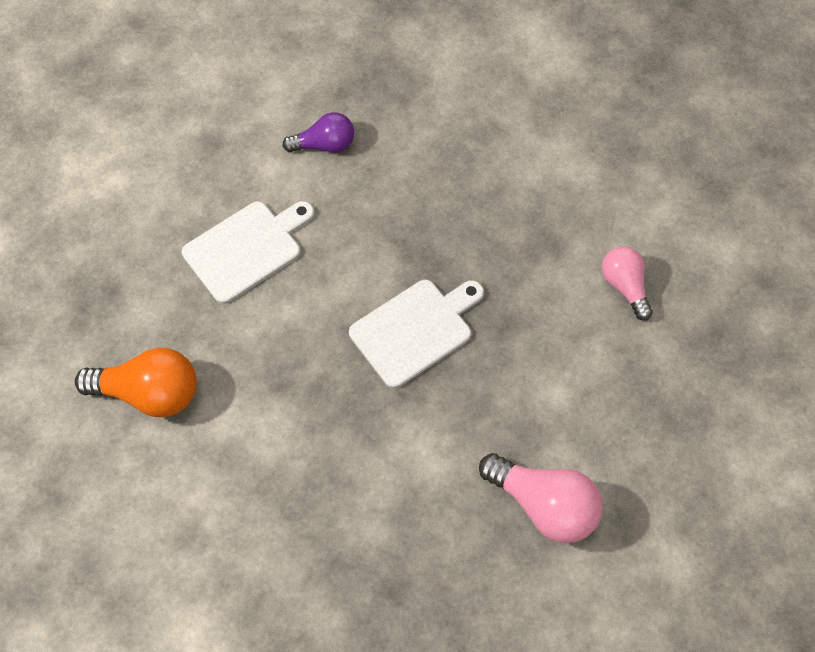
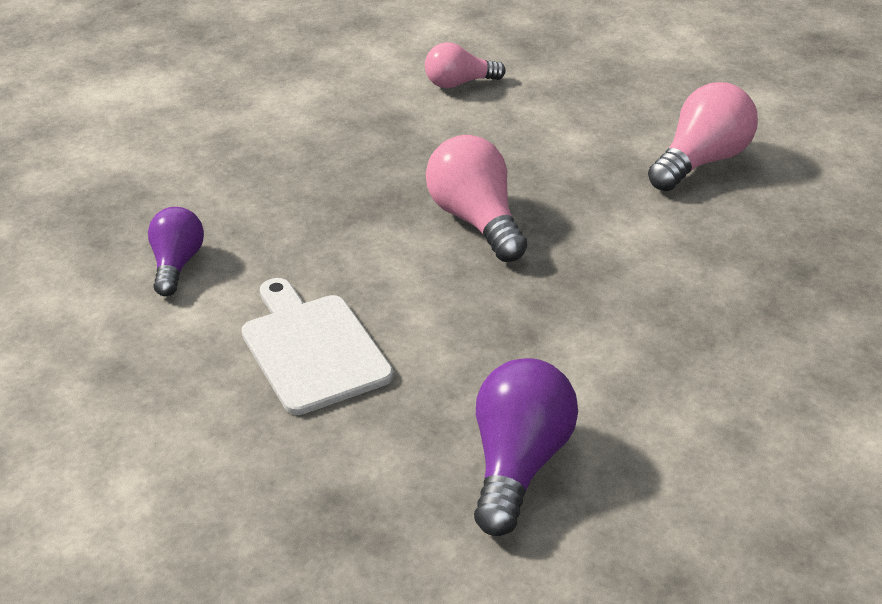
camera: 80 degrees left, 25 degrees down
(149, 393) = (518, 464): orange light bulb -> purple light bulb
(415, 330) = (476, 220): white cutting board -> pink light bulb

